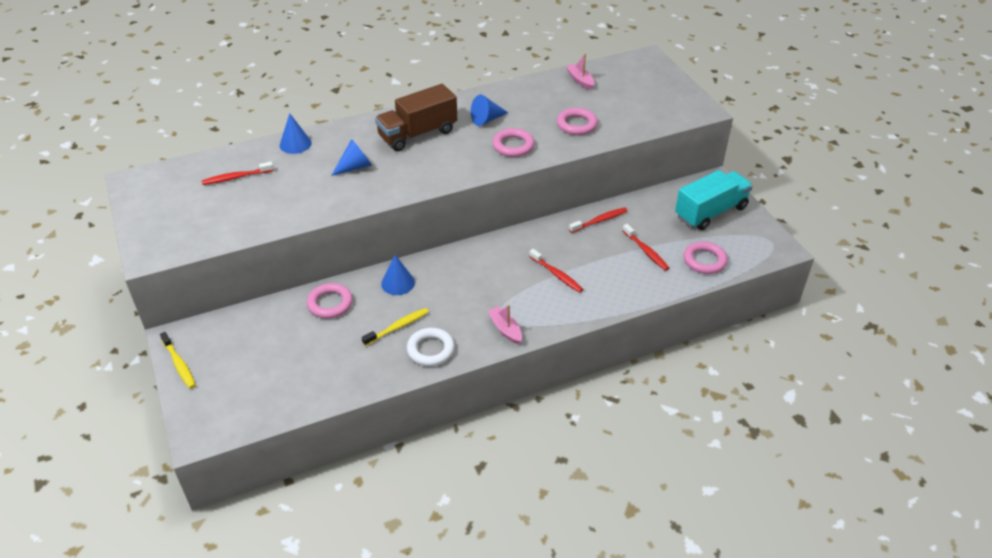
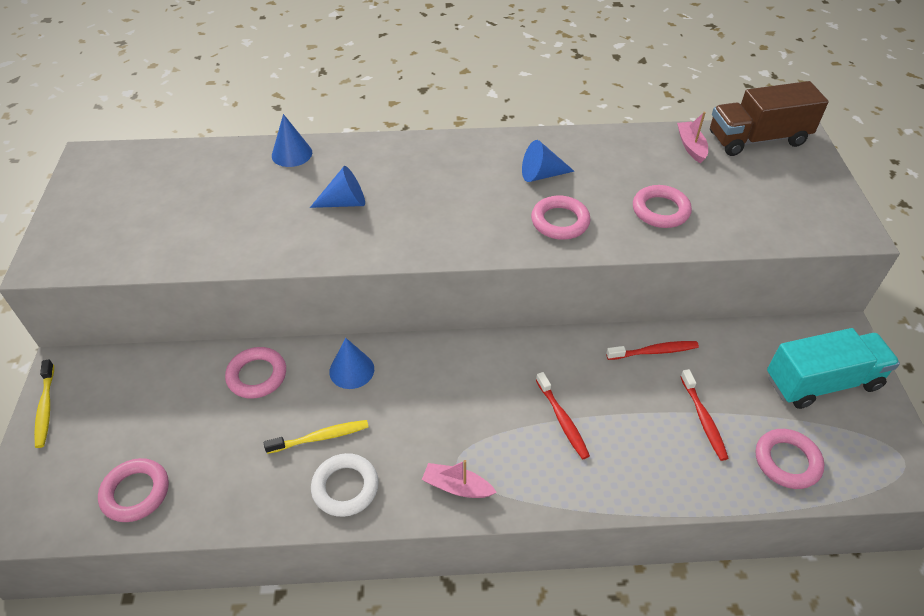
camera: 20 degrees right, 5 degrees up
(236, 177) = (201, 182): red toothbrush -> none
(283, 393) = (136, 492): none -> pink ring
(417, 134) = (444, 175): brown truck -> brown truck (757, 139)
(505, 329) = (457, 487): pink boat -> pink boat turned 60 degrees counterclockwise

